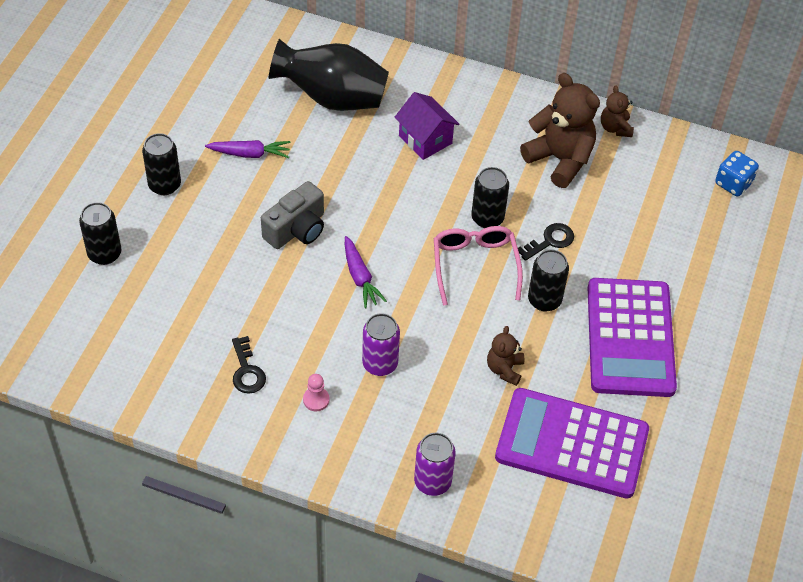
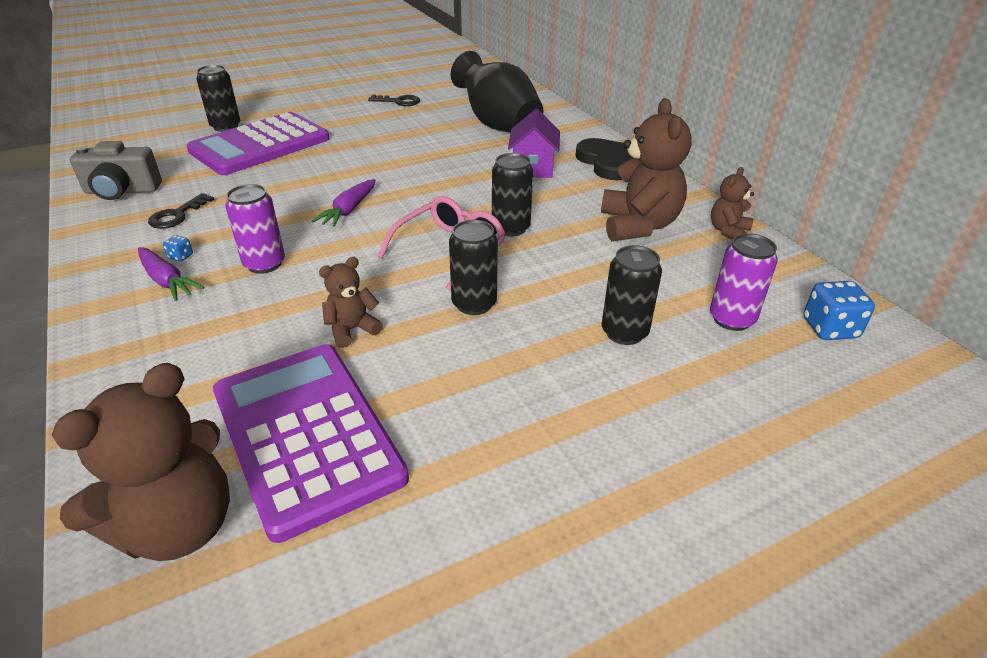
camera: 45 degrees right, 15 degrees down
(164, 185) = (318, 116): black can -> black can (624, 332)
(250, 154) = (395, 125): purple carrot -> purple carrot (167, 281)
(296, 229) = (355, 168): grey camera -> grey camera (122, 191)
(316, 400) = (181, 257): pink pawn -> blue dice
(432, 482) = (140, 368): purple can -> purple can (731, 319)
(470, 96) = (609, 162): none -> black heart
(550, 241) = (546, 269): black key -> black key (399, 101)
(582, 525) = (178, 526): none -> brown teddy bear
(630, 338) = (517, 384): purple calculator -> purple calculator (260, 145)

